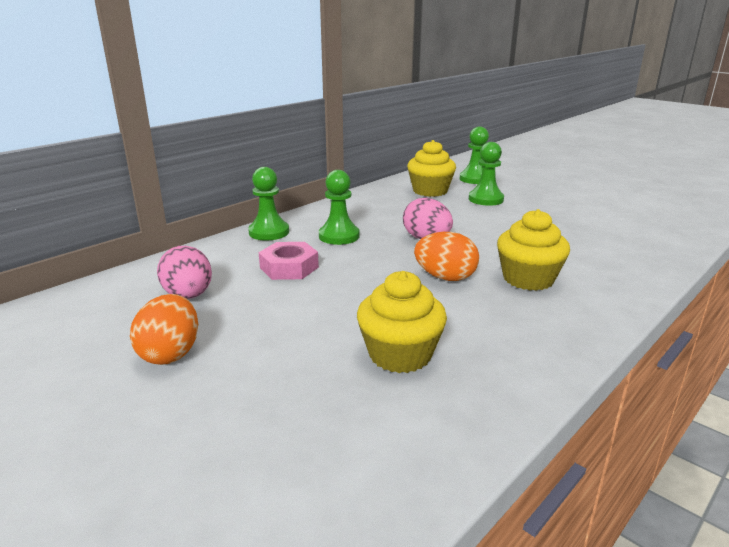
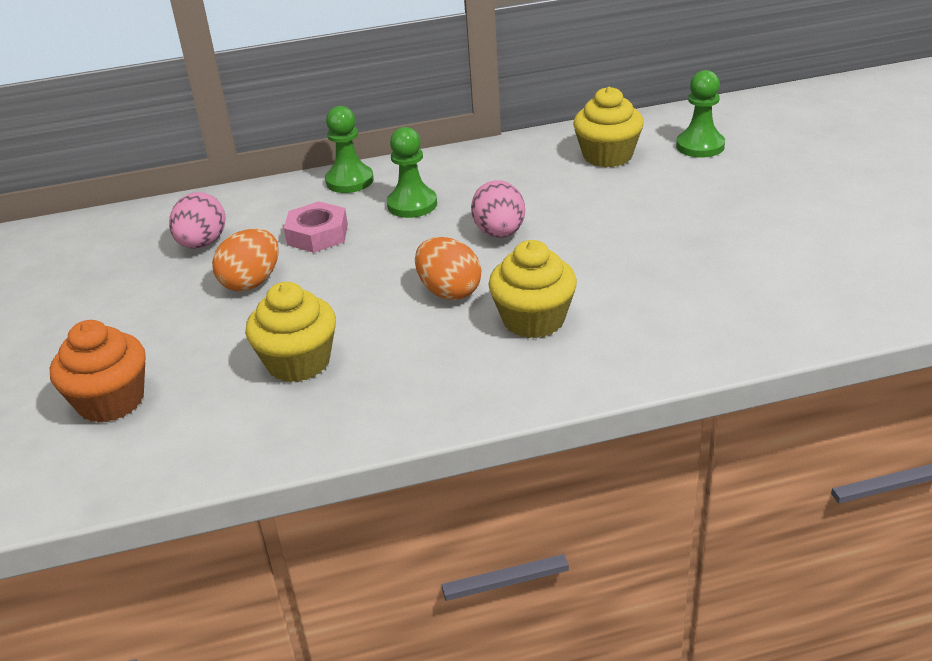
camera: 35 degrees right, 10 degrees up
(170, 353) = (135, 300): orange egg -> orange egg (251, 282)
(253, 449) = (111, 401): none -> orange cupcake
(486, 199) = (660, 187): green pawn -> none

